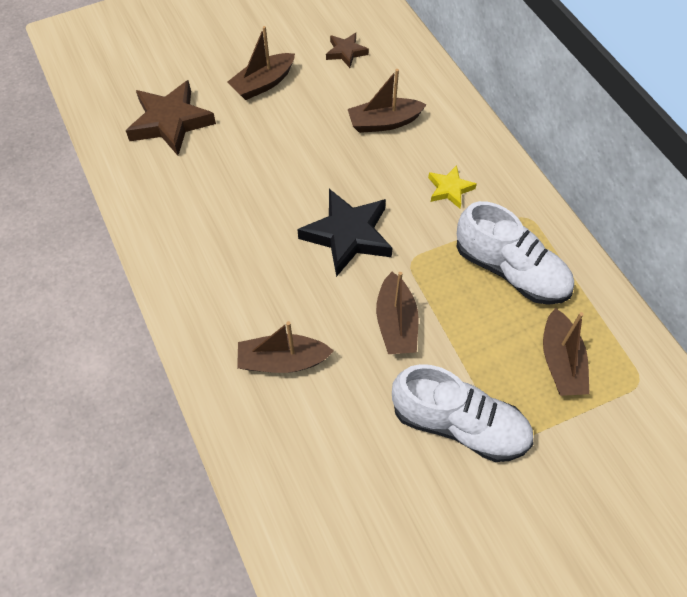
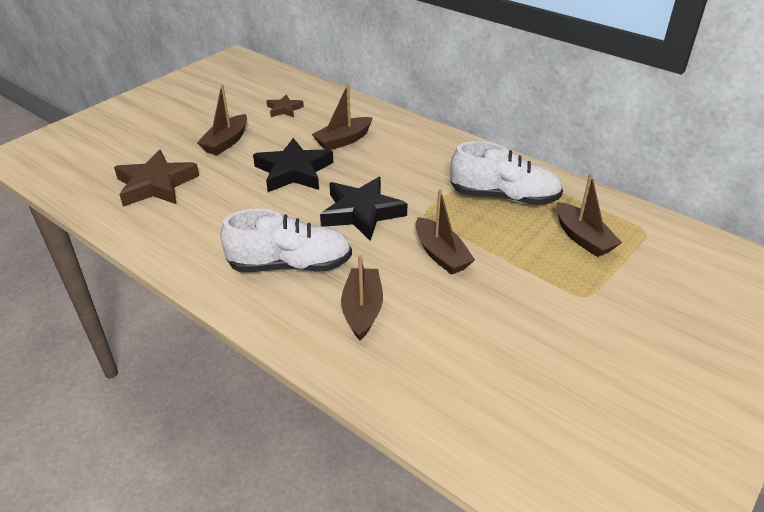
camera: 25 degrees left, 20 degrees down
(282, 361) = (362, 310): brown boat -> brown boat turned 120 degrees clockwise
(309, 151) = (293, 171): none -> black star
(450, 189) = (423, 164): yellow star -> none
(459, 424) = (539, 301): white shoe -> white shoe (290, 265)

